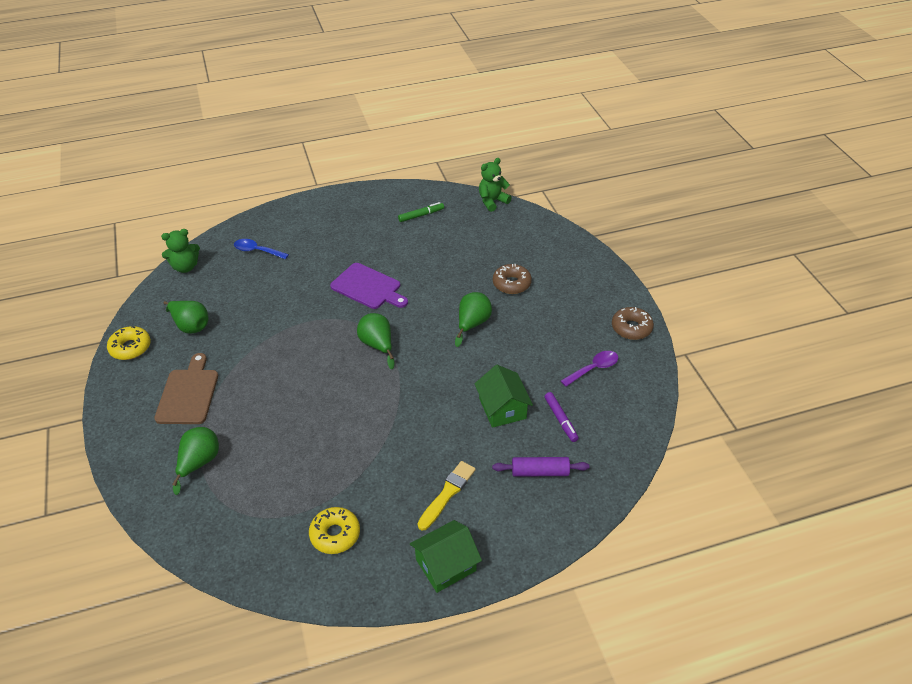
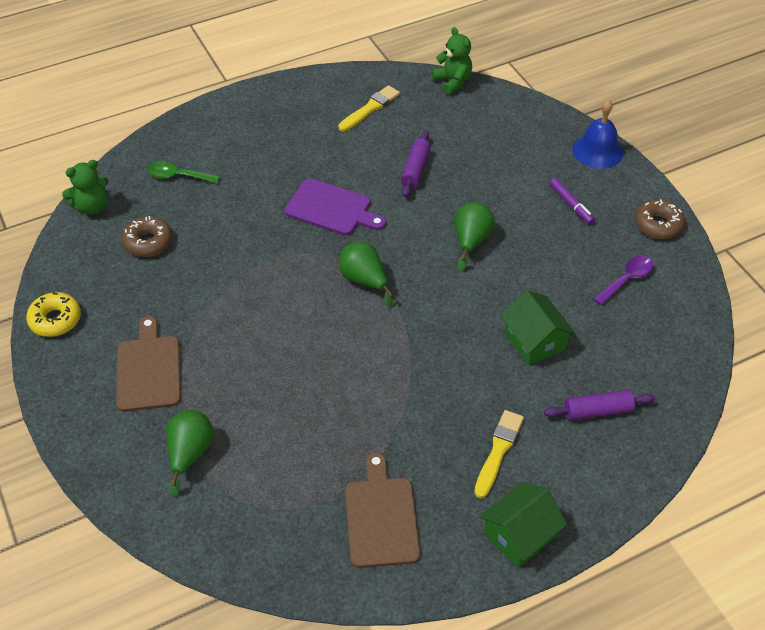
camera: 10 degrees left, 5 degrees up
(190, 326) = (123, 283): green pear -> none
(257, 251) = (178, 176): blue spoon -> green spoon
(335, 534) = (381, 517): yellow donut -> brown cutting board
(421, 215) = (370, 108): green marker -> yellow brush
(443, 265) = (415, 169): none -> purple rolling pin
(492, 201) = (452, 82): green teddy bear -> green teddy bear turned 105 degrees clockwise
(511, 284) = (504, 185): brown donut -> brown donut (148, 242)
(561, 419) = (605, 346): purple marker -> purple marker (571, 205)
(596, 265) = (597, 151): none -> blue bell

